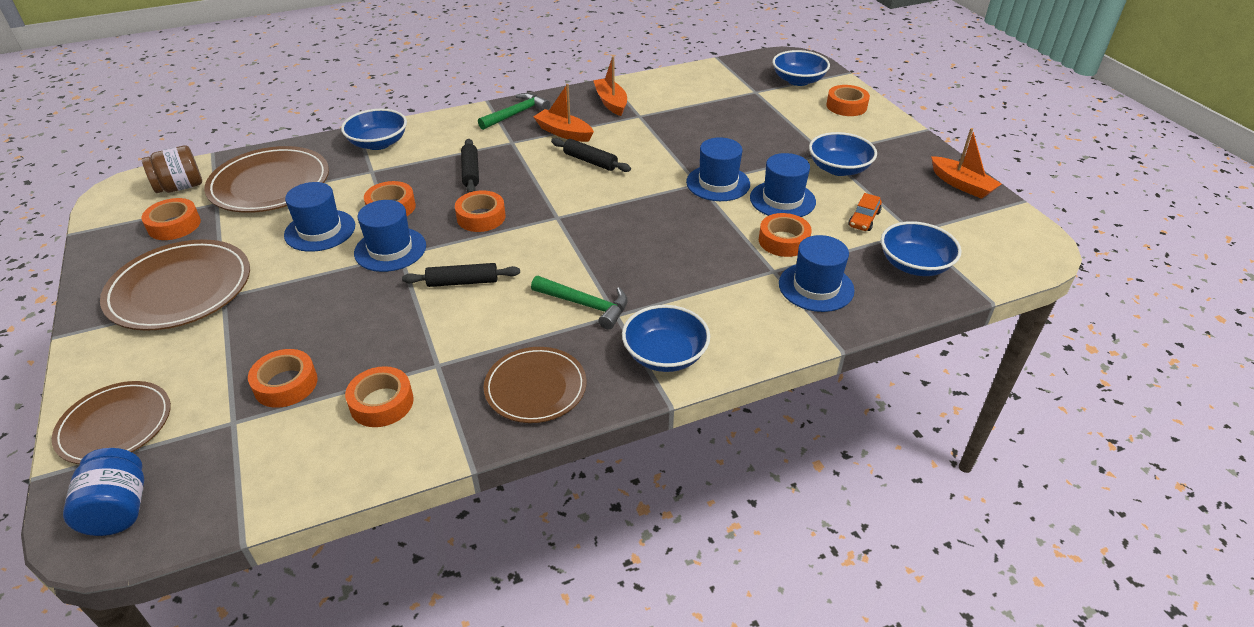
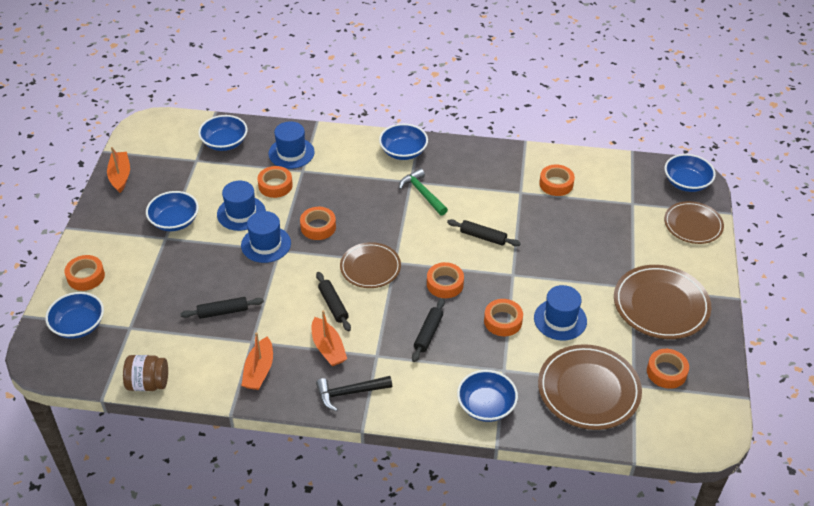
camera: 150 degrees left, 5 degrees up
(119, 510) = (686, 183): blue jar -> blue bowl
(180, 187) = (662, 419): brown jar -> brown jar (148, 383)
(286, 384) = (603, 213): orange tape -> orange tape (318, 227)
(390, 249) = (517, 281): blue hat -> none
(516, 114) = (349, 393): green hammer -> black hammer
(535, 388) = (477, 162): brown plate -> brown plate (370, 267)
(690, 124) = (223, 312): none -> black rolling pin
(864, 219) = (212, 179): orange car -> none

